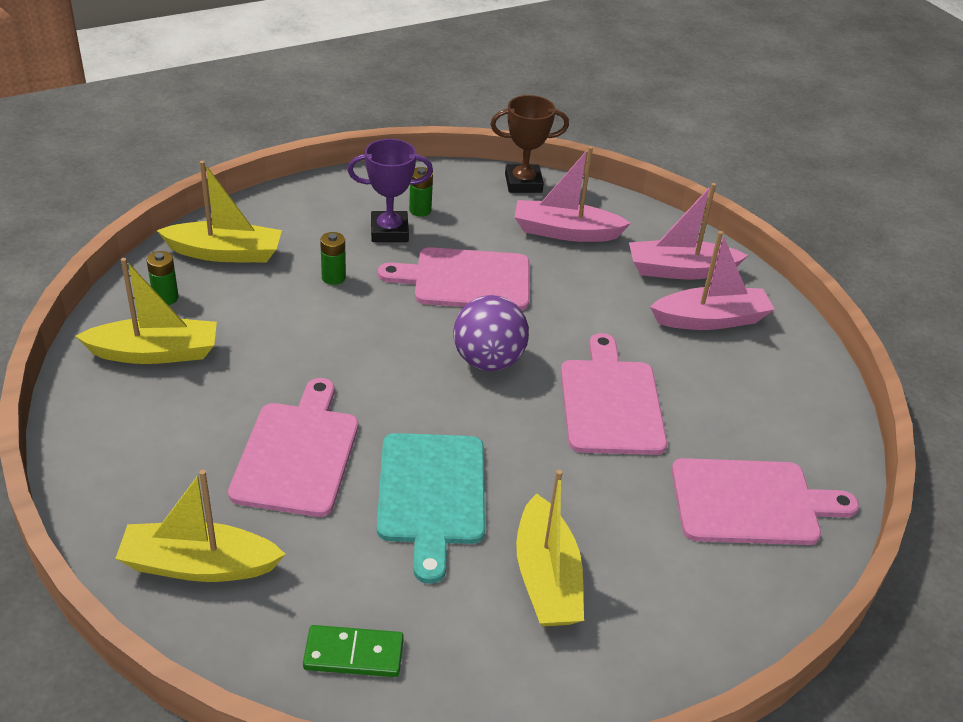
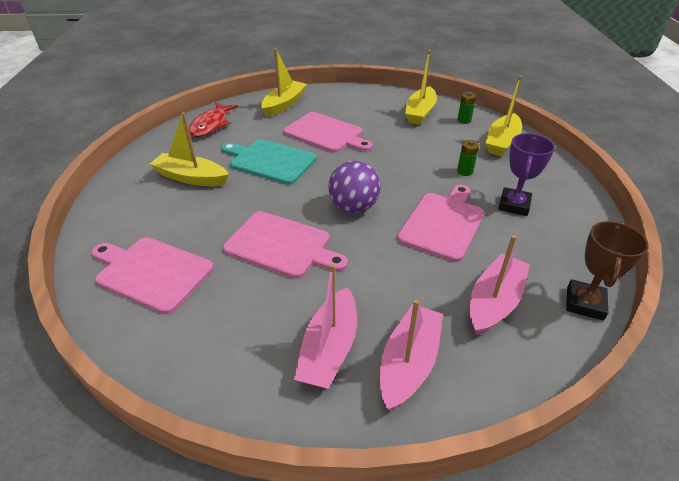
camera: 120 degrees right, 0 degrees up
(354, 654) = (211, 125): green domino -> red fish
(420, 210) = (541, 227): green battery -> none
(751, 503) = (151, 272): pink cutting board -> pink cutting board turned 90 degrees clockwise

